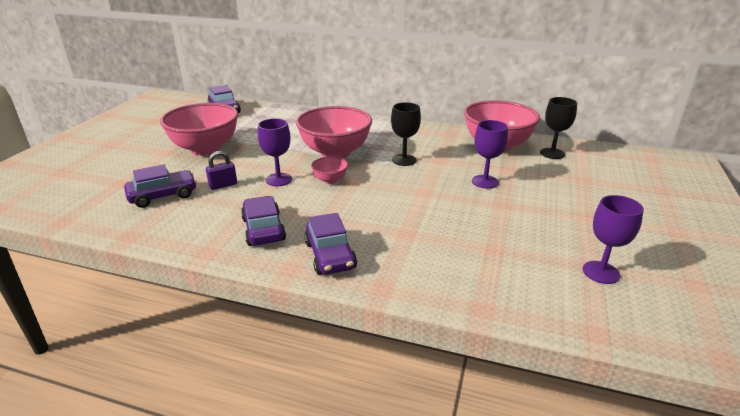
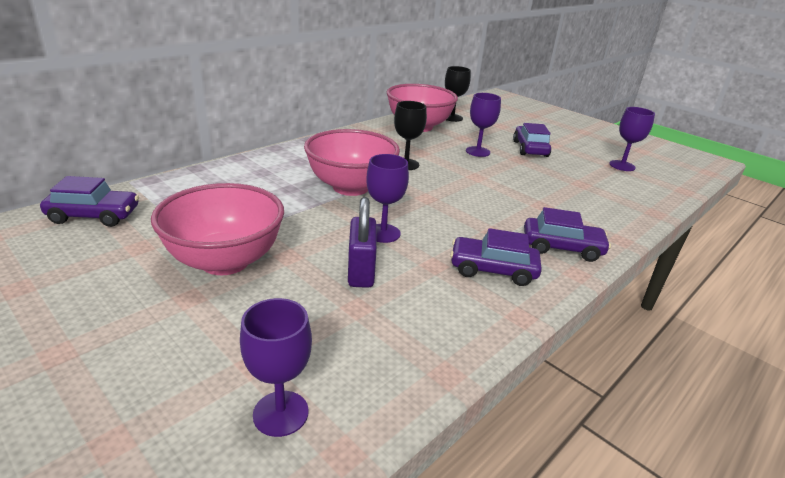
camera: 65 degrees left, 0 degrees up
(86, 199) = (281, 413): none -> purple goblet
(163, 196) = (346, 325): purple car -> purple car (530, 149)
(223, 185) = (361, 271): purple padlock -> purple padlock, size x1.50
(330, 180) = (413, 207): pink bowl -> none

